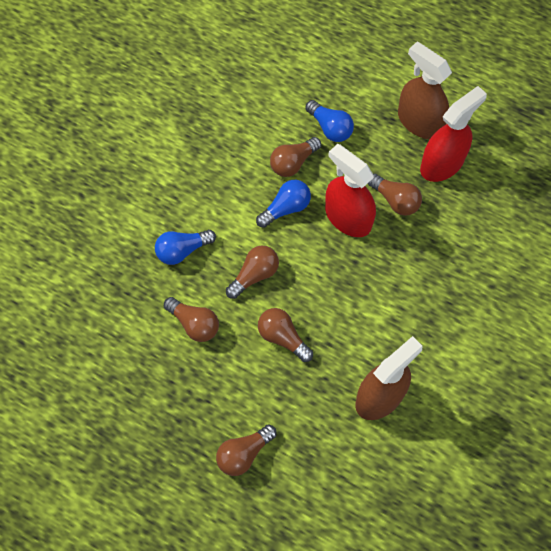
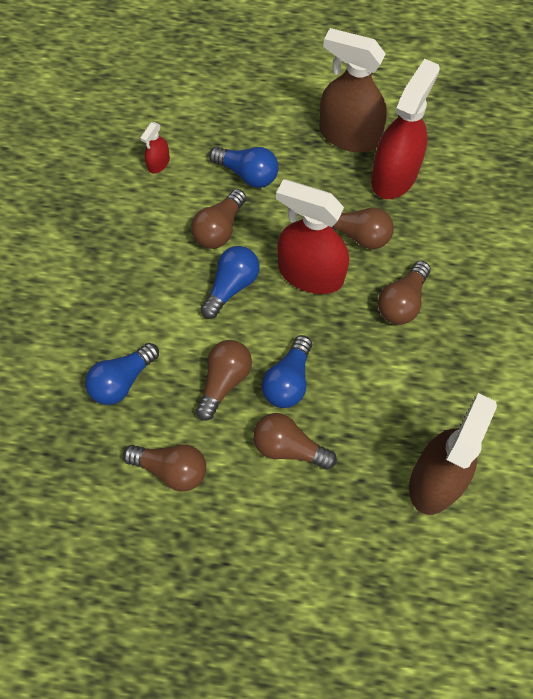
camera: 20 degrees left, 0 degrees up
(244, 453) = (297, 615): brown light bulb -> brown light bulb (402, 302)
(267, 99) = (158, 163): none -> red spray bottle
(301, 290) = (288, 381): none -> blue light bulb

